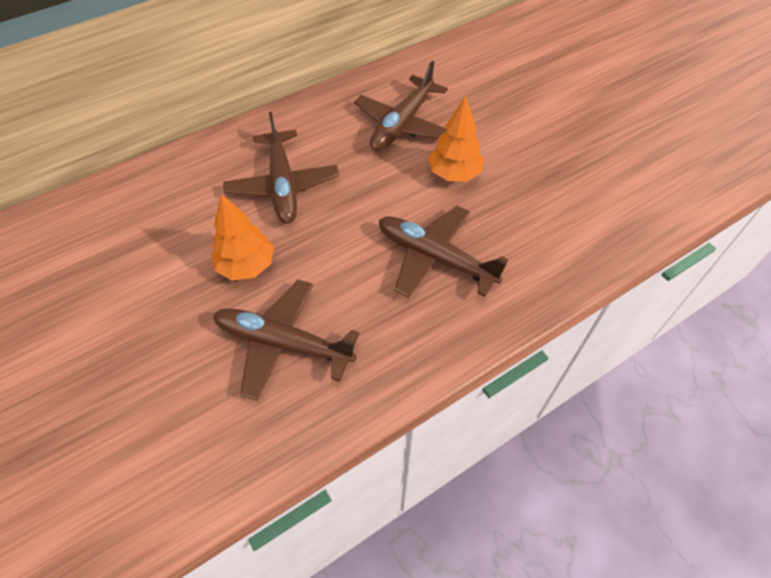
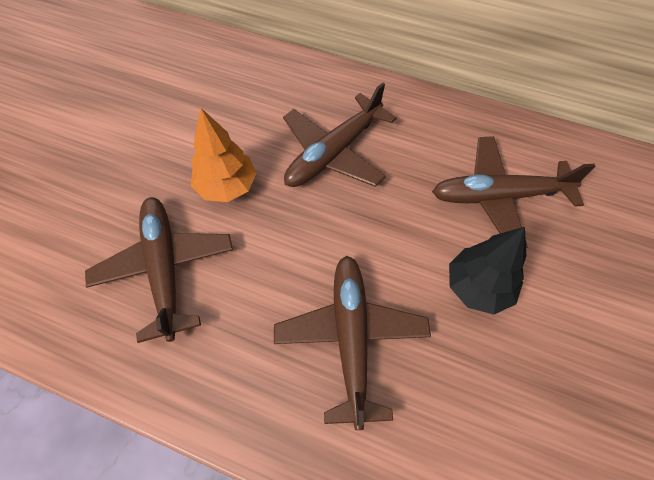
camera: 55 degrees right, 5 degrees up
(454, 174) = (478, 287): orange tree -> black tree

